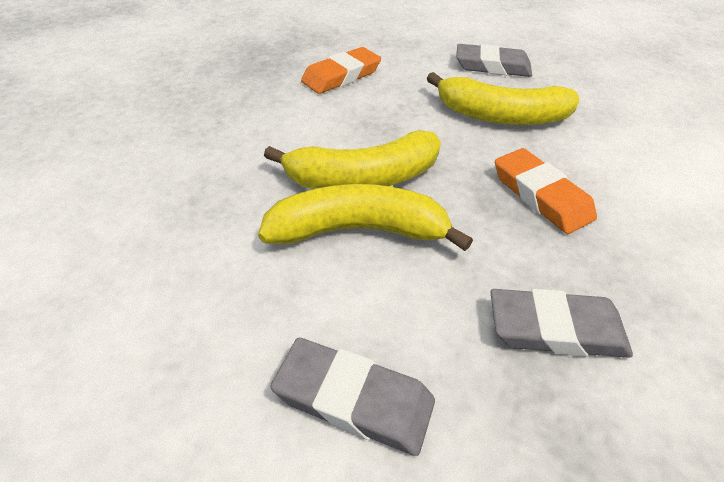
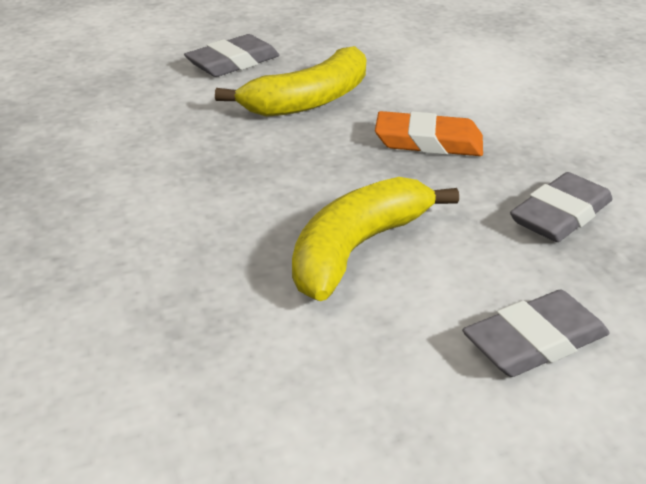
camera: 50 degrees left, 10 degrees down
(341, 76) = (106, 142): orange eraser -> none
(363, 178) = (290, 211): yellow banana -> none

